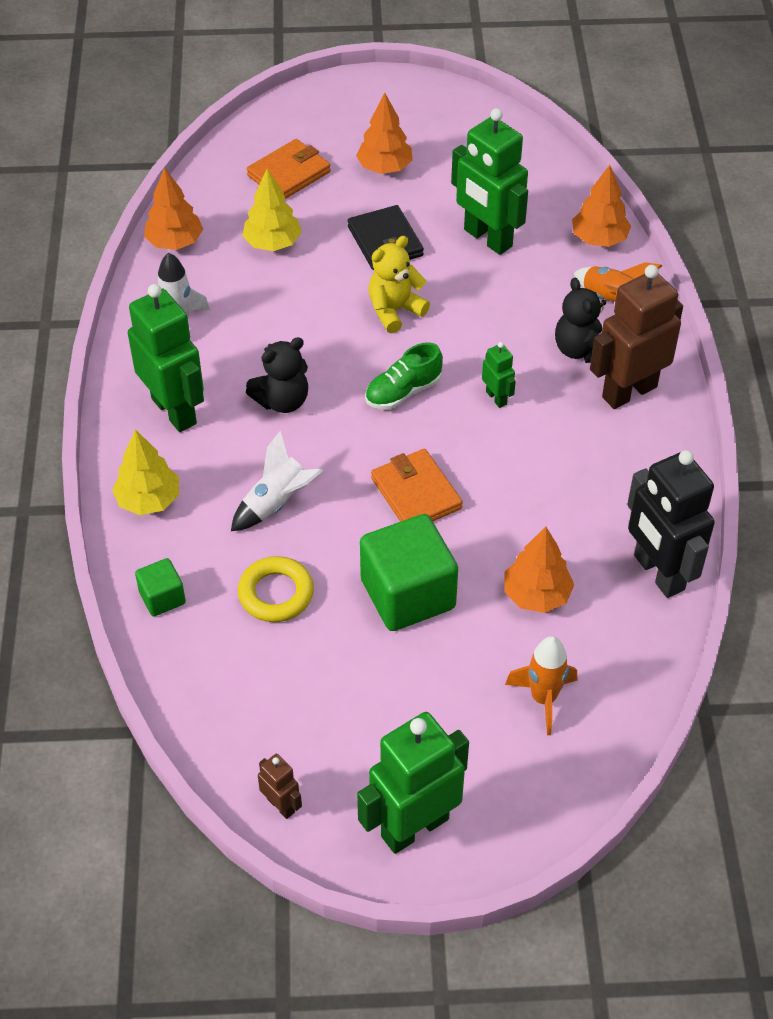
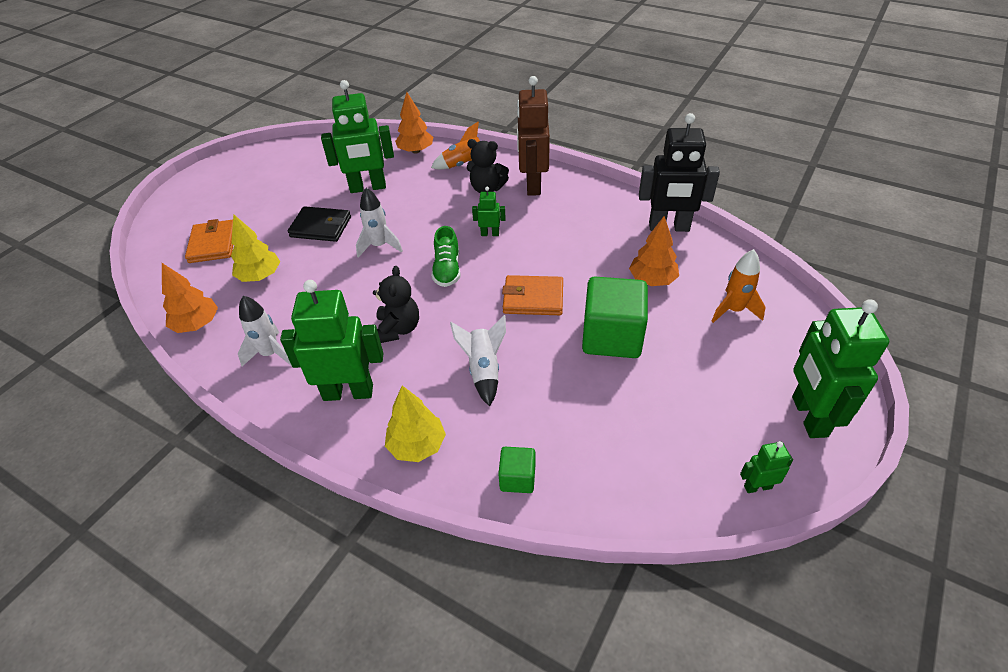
camera: 55 degrees left, 5 degrees down
(276, 593) = (563, 406): yellow ring -> none
(281, 805) = (757, 486): brown robot -> green robot
(384, 168) = (264, 203): orange tree -> none
(394, 311) = (379, 246): yellow teddy bear -> white rocket

